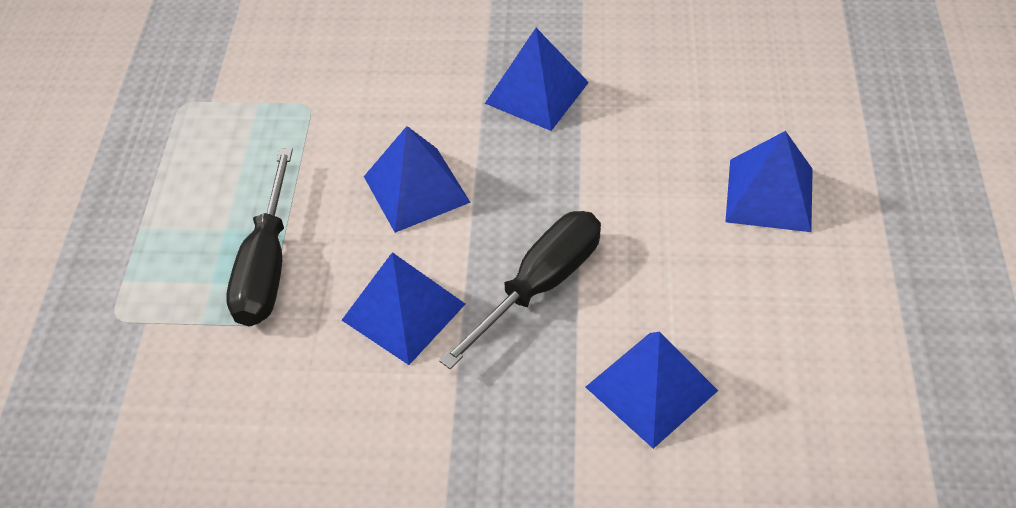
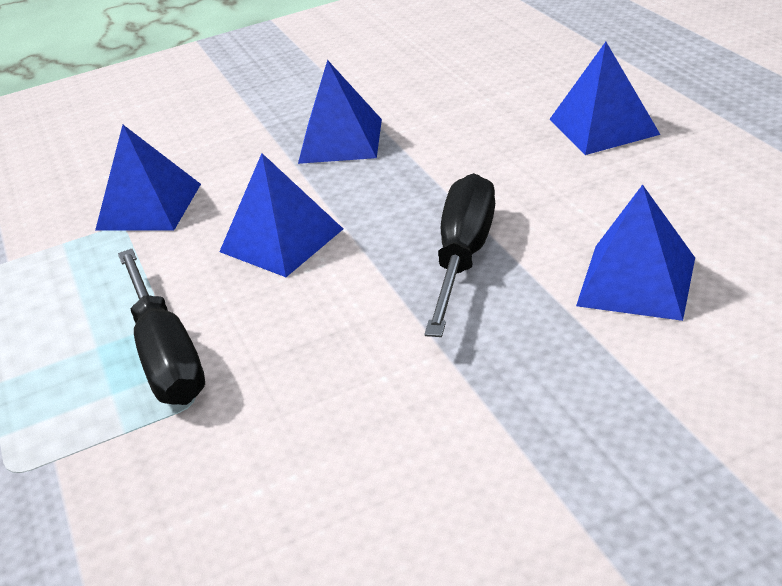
camera: 25 degrees left, 15 degrees down
(403, 312) = (346, 329): blue pyramid -> blue pyramid (149, 206)

